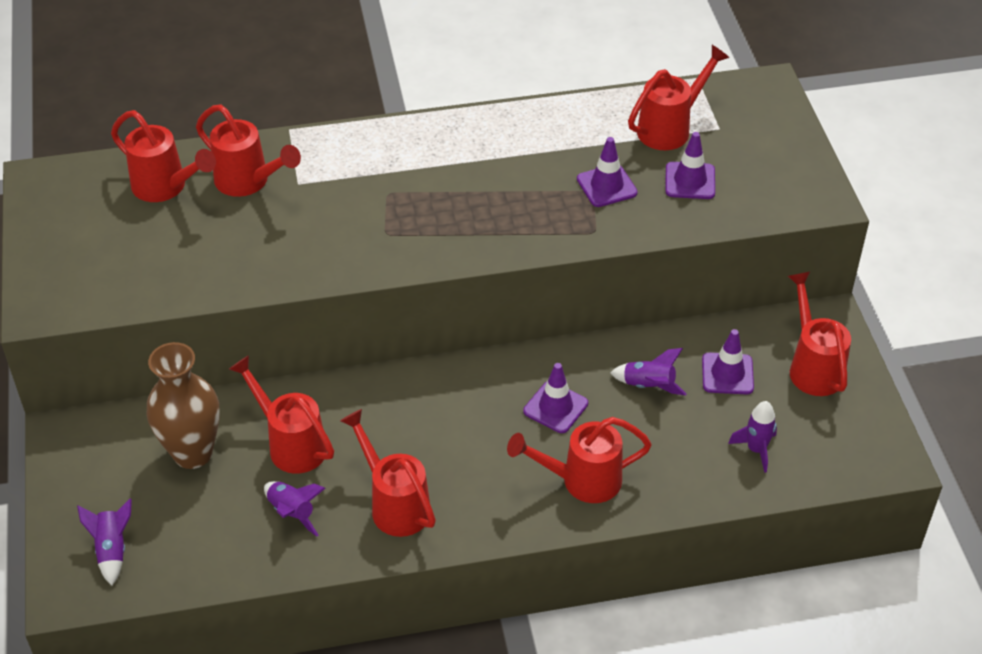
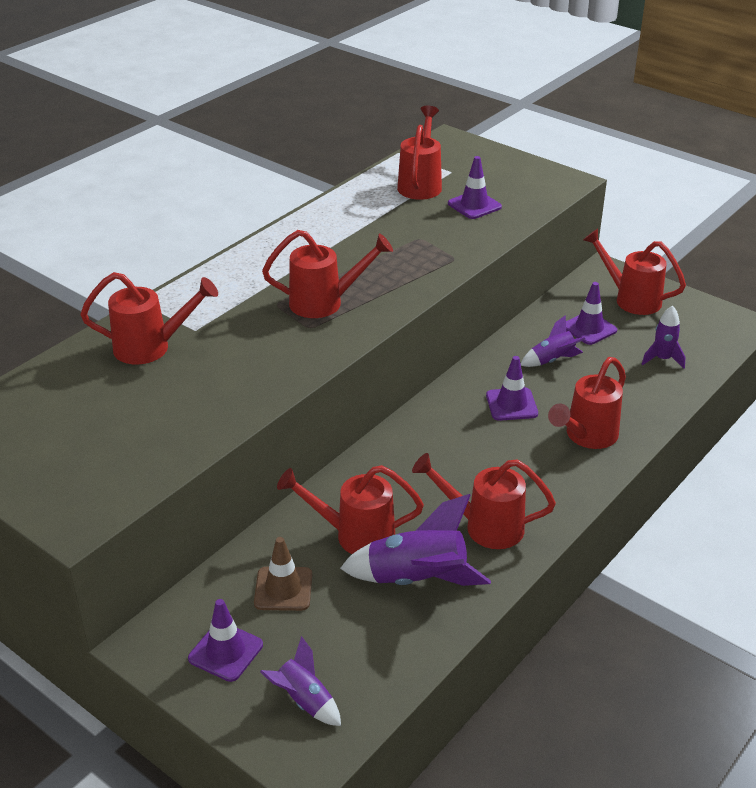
camera: 40 degrees left, 10 degrees down
(166, 188) = (82, 384): red watering can -> red watering can (325, 303)
(193, 453) = (283, 589): brown vase -> brown traffic cone
(292, 512) = (417, 579): purple rocket -> purple rocket, size x1.75
(606, 186) = (425, 231): purple traffic cone -> purple traffic cone (225, 652)

